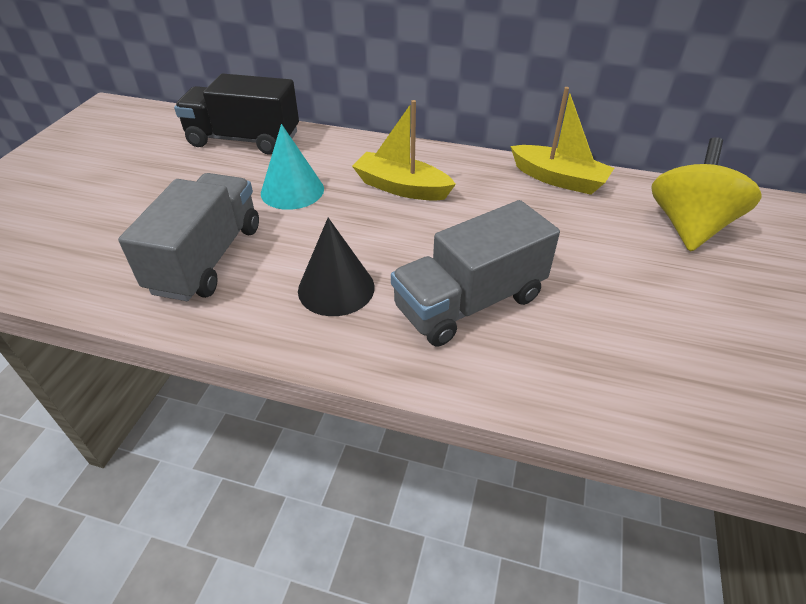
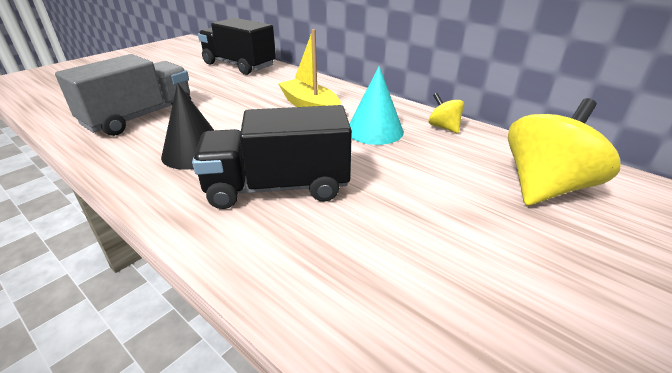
camera: 25 degrees right, 10 degrees down
(292, 190) = (235, 94): turquoise cone -> turquoise cone (374, 130)
(469, 302) = (278, 187): grey truck -> black truck
(559, 179) = (444, 127): yellow boat -> yellow spinning top

